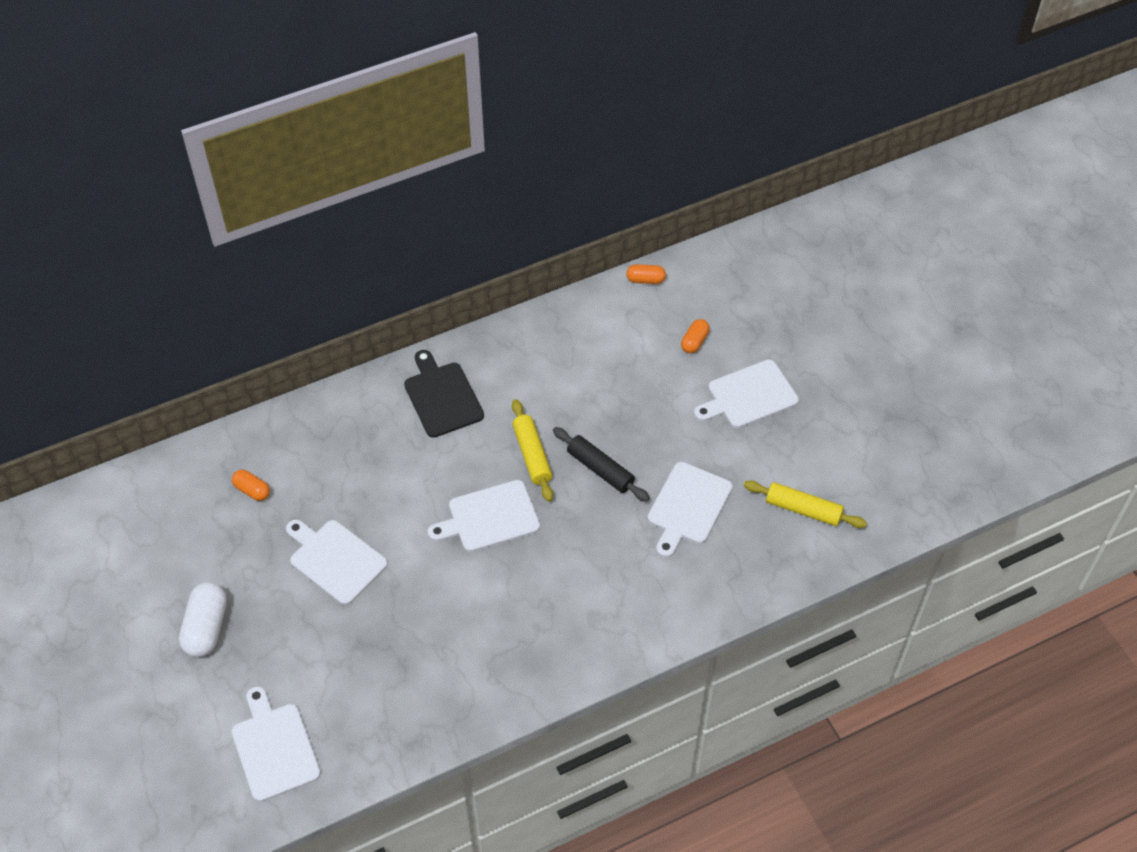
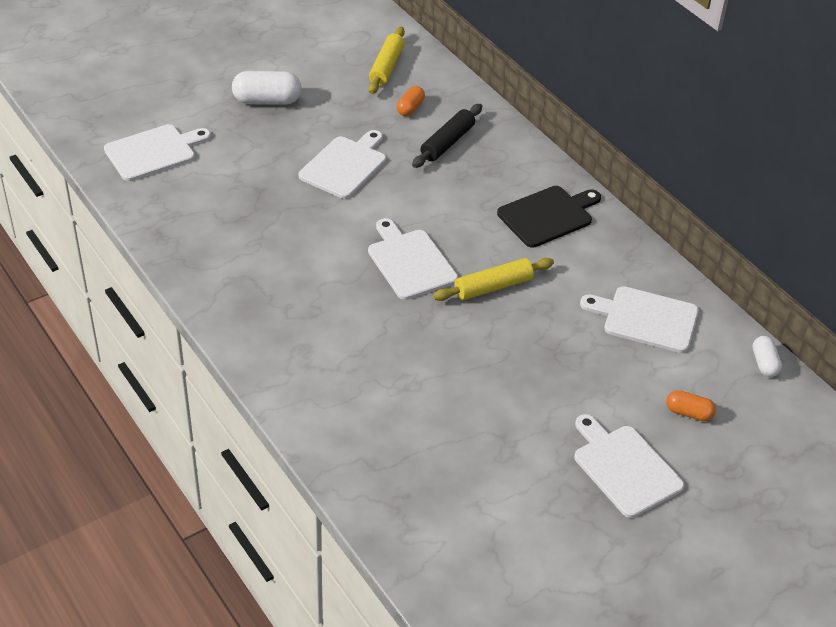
camera: 80 degrees right, 10 degrees down
(600, 469) = (487, 341): black rolling pin -> black rolling pin (447, 143)
(645, 280) = (764, 363): orange capsule -> white capsule
(687, 507) = (454, 417): white cutting board -> white cutting board (646, 319)
(803, 509) = (471, 526): yellow rolling pin -> yellow rolling pin (386, 67)

